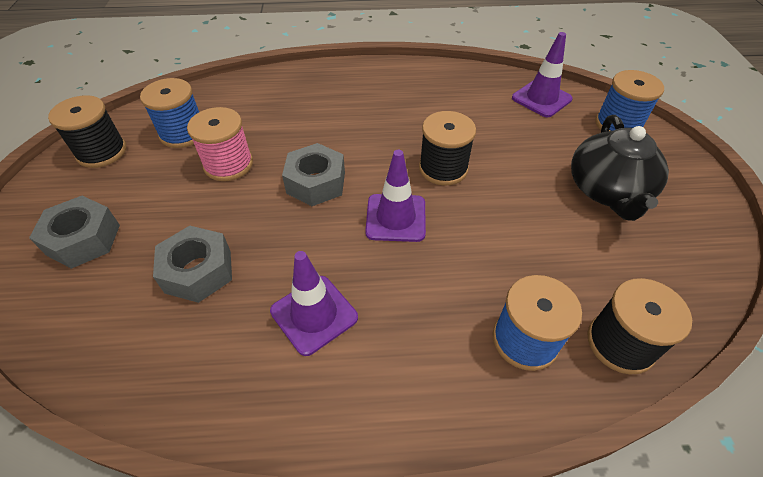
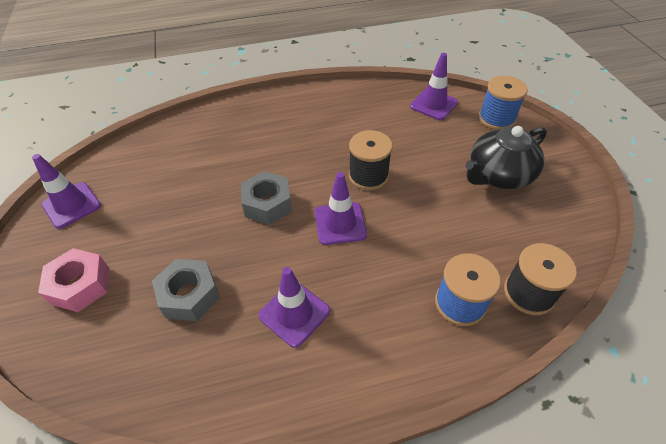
camera: 10 degrees left, 0 degrees up
(83, 239) = (81, 285): grey nut -> pink nut
(102, 152) = (71, 205): black spool -> purple traffic cone
(183, 133) = (140, 177): blue spool -> none
(228, 164) = (189, 199): pink spool -> none
(608, 191) = (498, 175): black teapot -> black teapot turned 60 degrees clockwise

